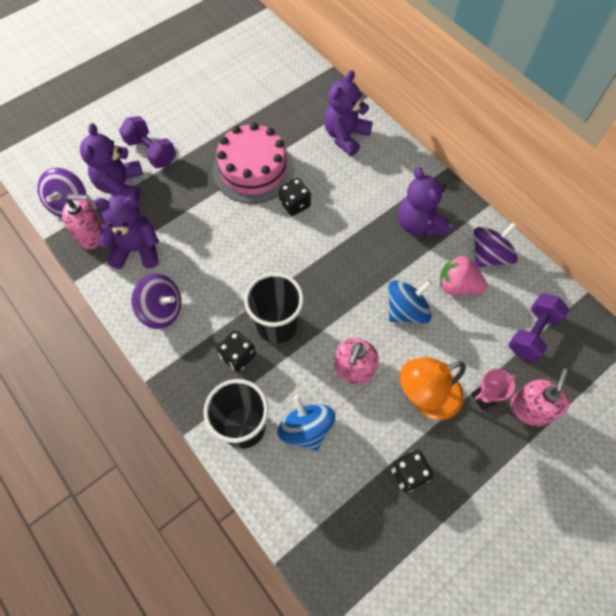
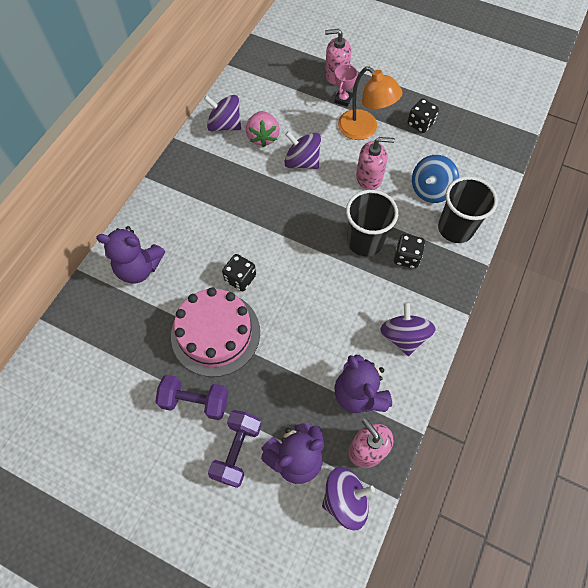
camera: 115 degrees left, 0 degrees up
(406, 310) = (302, 162): blue spinning top -> purple spinning top
(419, 224) = (216, 178): purple teddy bear -> none
(484, 397) = (343, 99): pink trophy -> pink trophy turned 75 degrees clockwise
(532, 333) = (279, 86): purple dumbbell -> purple dumbbell (195, 401)

